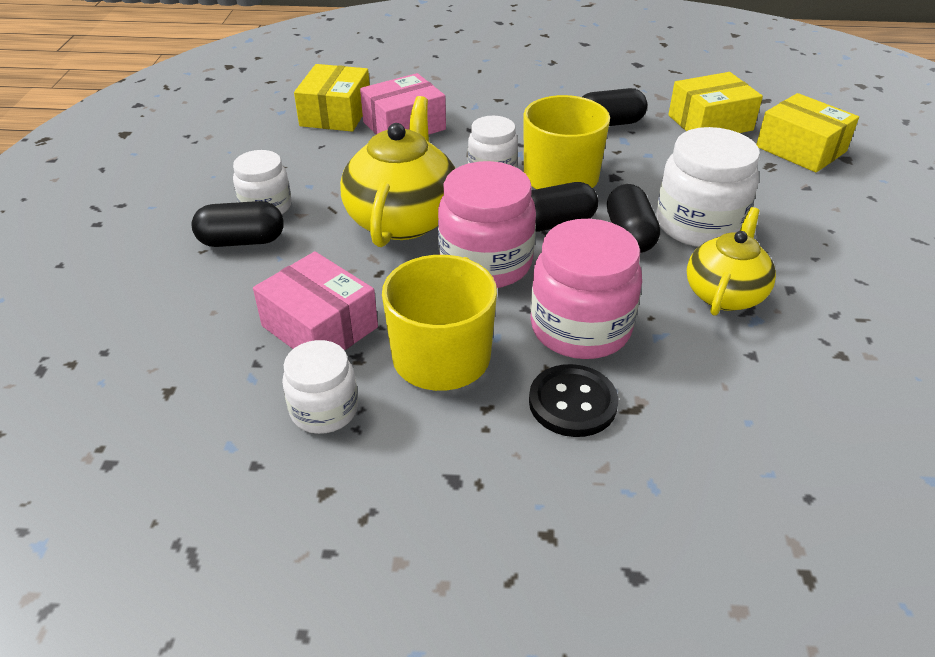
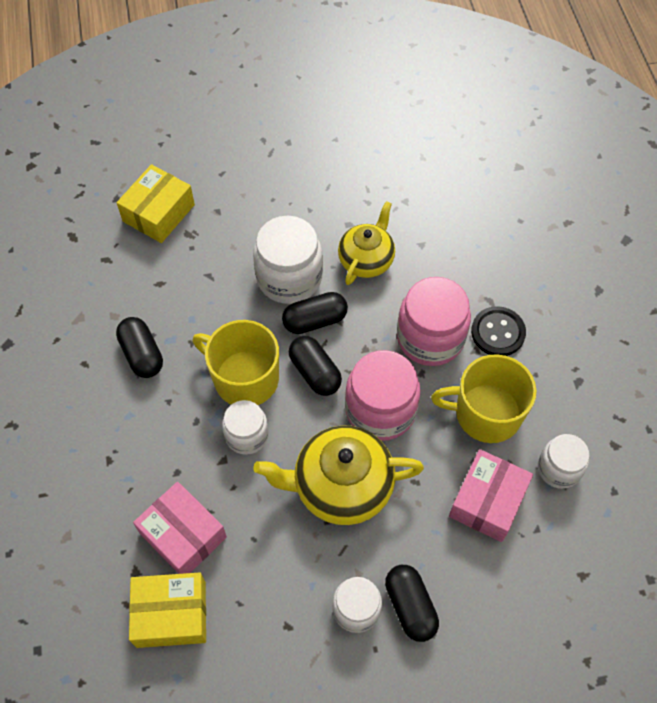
camera: 105 degrees left, 20 degrees up
(710, 123) = (125, 276): yellow box -> none
(724, 293) = (366, 260): yellow teapot -> yellow teapot turned 105 degrees clockwise

